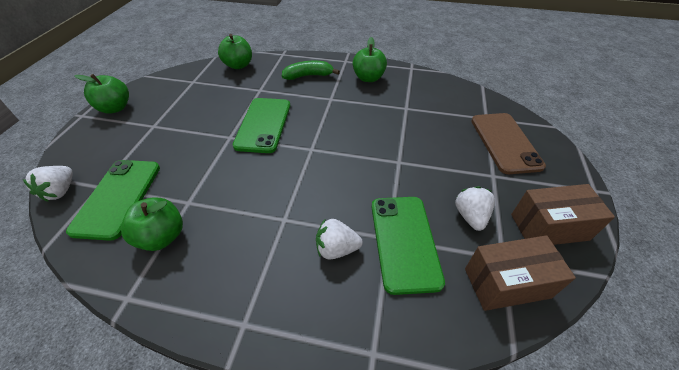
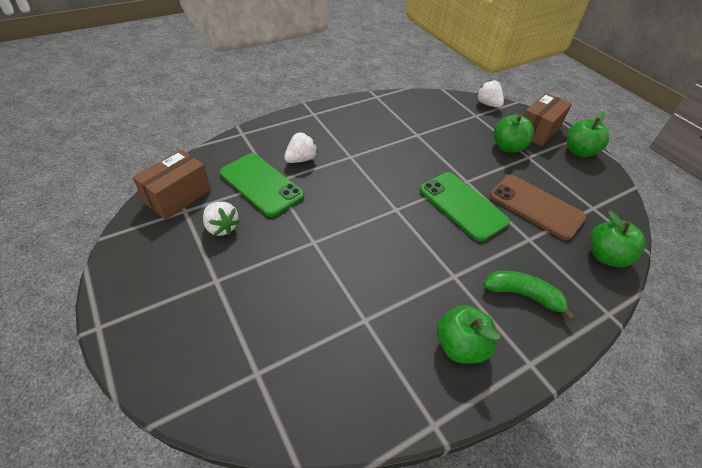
camera: 135 degrees right, 0 degrees up
(118, 197) = (456, 117): green phone -> none
(162, 236) = (401, 117): green apple -> green apple (508, 147)
(308, 76) = (523, 295): green banana -> green banana turned 105 degrees counterclockwise
(505, 142) = (216, 339): brown phone -> brown phone (535, 207)
(549, 227) = (149, 255): brown box -> brown box (538, 131)

